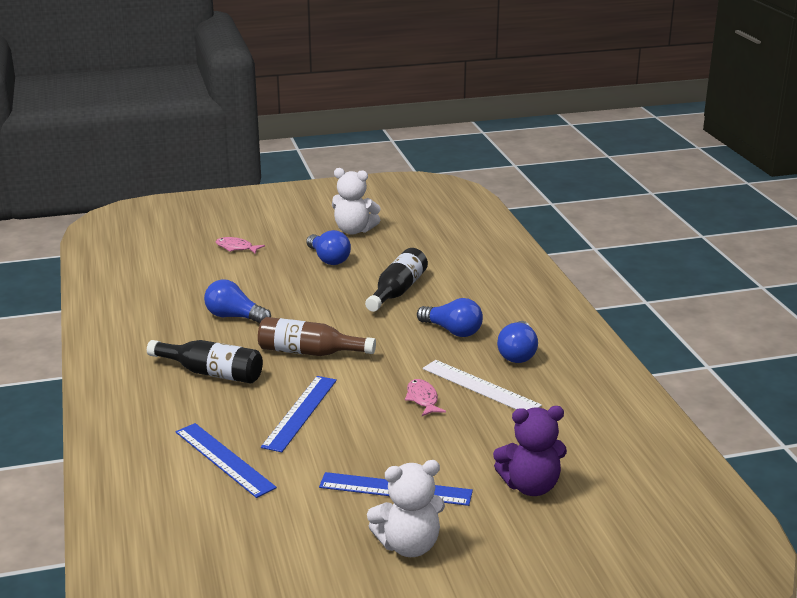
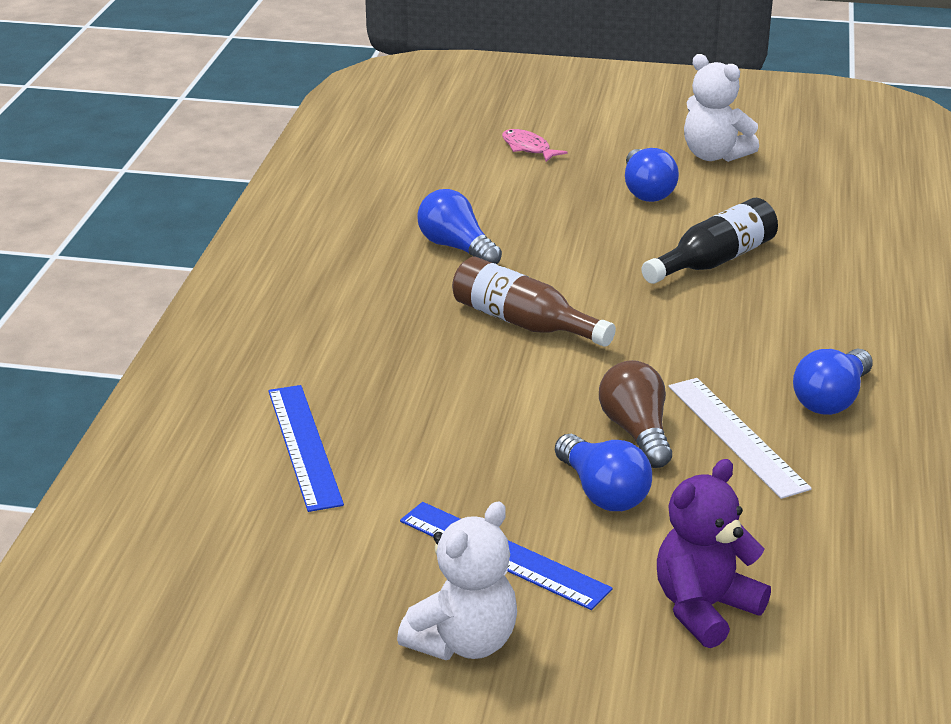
camera: 25 degrees right, 5 degrees up
(211, 373) = (371, 320): black bottle -> none
(300, 412) = (449, 407): blue ruler -> none
(408, 545) = (464, 642): white teddy bear -> white teddy bear turned 60 degrees counterclockwise
(422, 399) = (636, 432): pink fish -> brown light bulb
(452, 331) = (755, 340): blue light bulb -> blue light bulb (602, 492)
(530, 486) = (704, 608): purple teddy bear -> purple teddy bear turned 120 degrees clockwise

